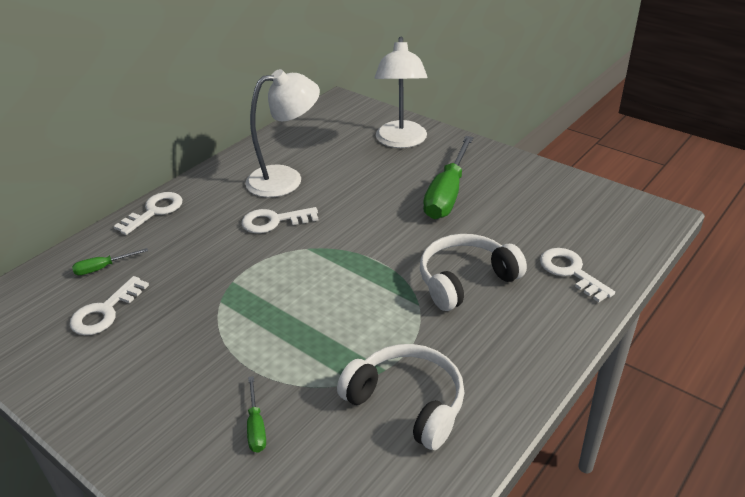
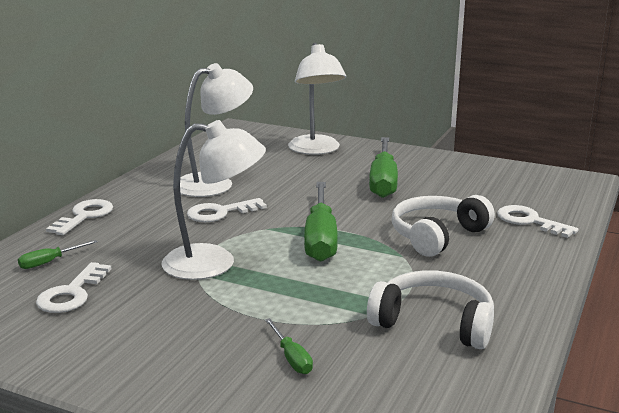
camera: 15 degrees left, 15 degrees down
(240, 290) = (214, 263): none -> white lamp
(351, 269) = (320, 238): none -> green screwdriver

